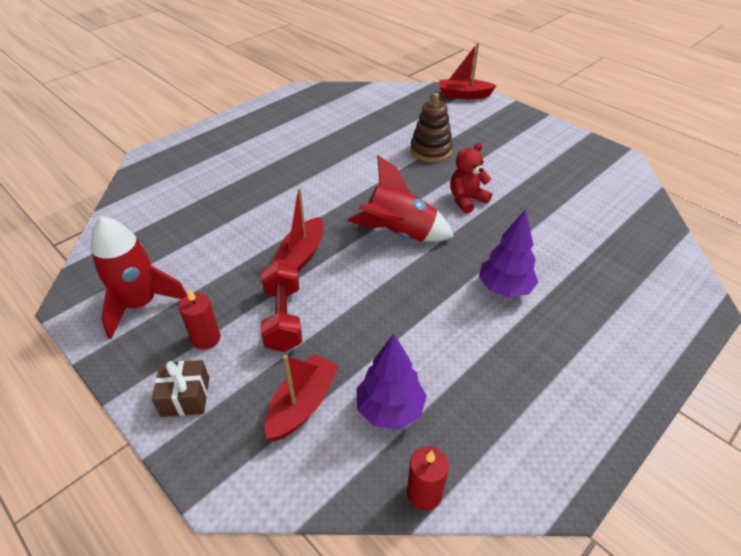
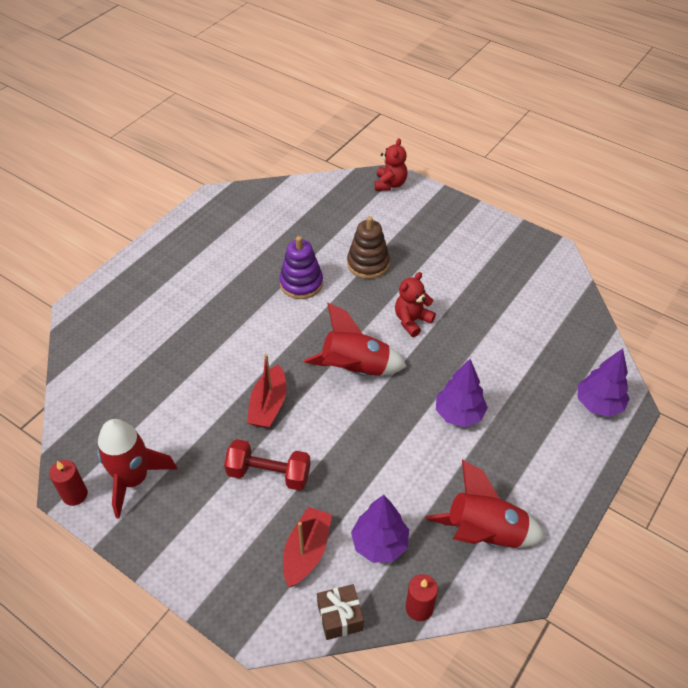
camera: 10 degrees left, 5 degrees up
(185, 397) = (205, 561): brown gift -> brown gift (340, 617)
(206, 338) = (205, 504): red candle -> red candle (75, 494)
(283, 318) = (269, 474): red dumbbell -> red dumbbell turned 60 degrees counterclockwise
(362, 159) = (301, 283): none -> purple stacking toy
(463, 95) = (390, 184): red boat -> red teddy bear
(518, 417) = (484, 533): none -> red rocket
(668, 299) = (598, 404): none -> purple tree

